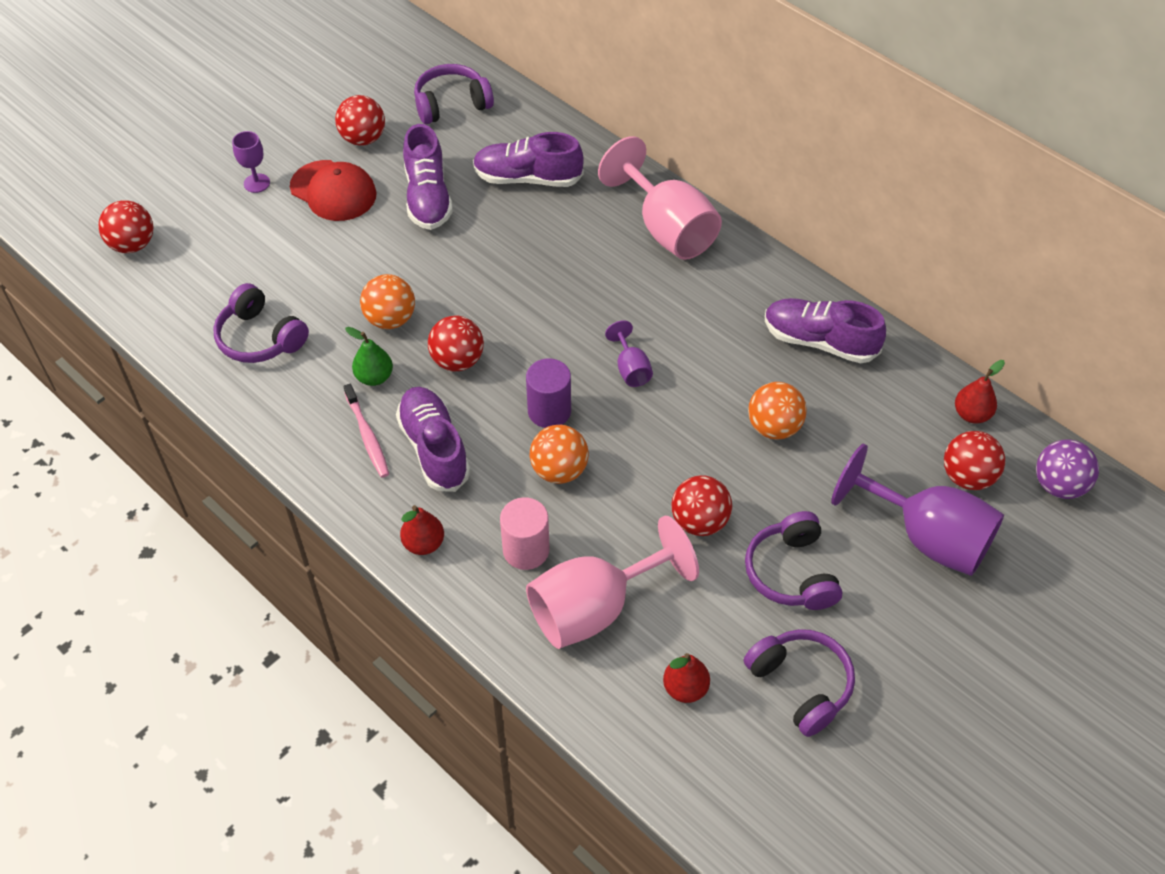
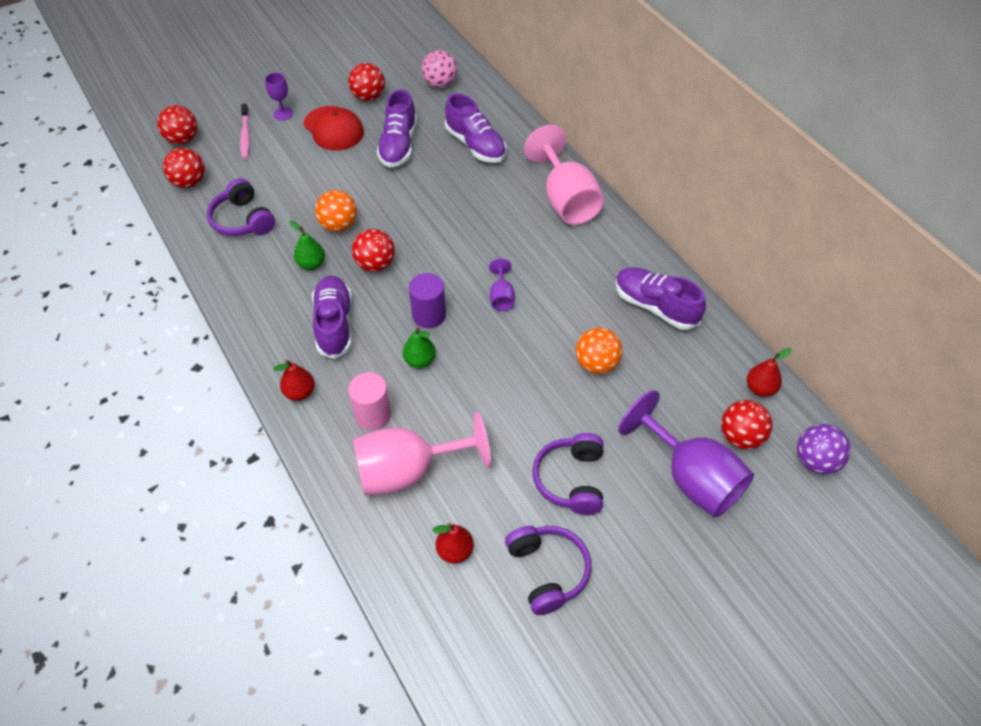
camera: 15 degrees right, 0 degrees up
(367, 436) = (290, 305): pink toothbrush -> pink toothbrush (245, 135)
(451, 104) = (440, 84): purple headphones -> pink ball
(527, 178) = (475, 145): purple shoe -> purple shoe turned 150 degrees counterclockwise
(559, 470) = (420, 360): orange ball -> green pear
(699, 521) = (512, 423): red ball -> red ball (189, 182)

